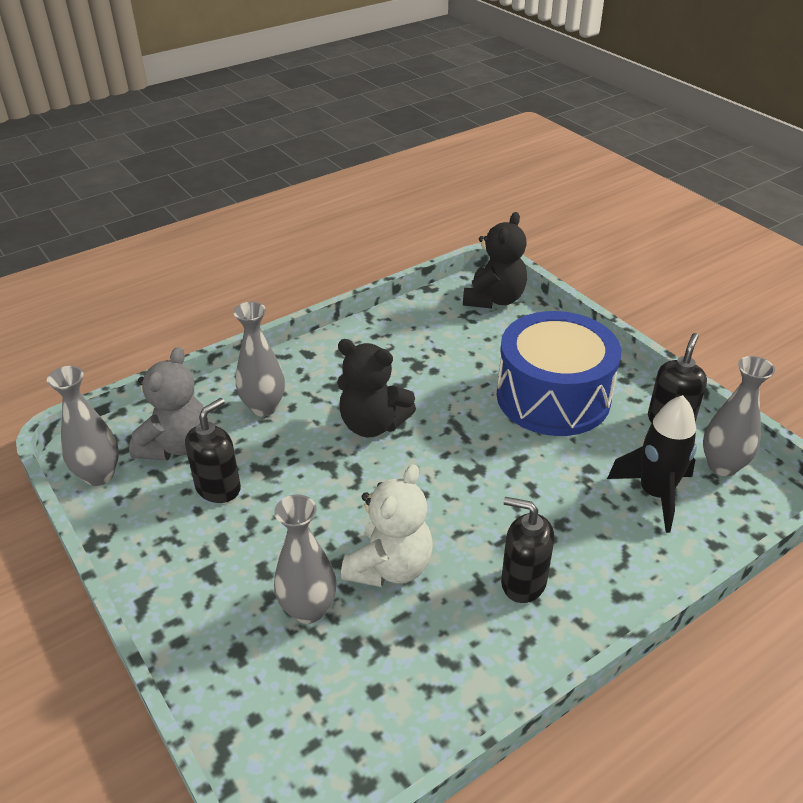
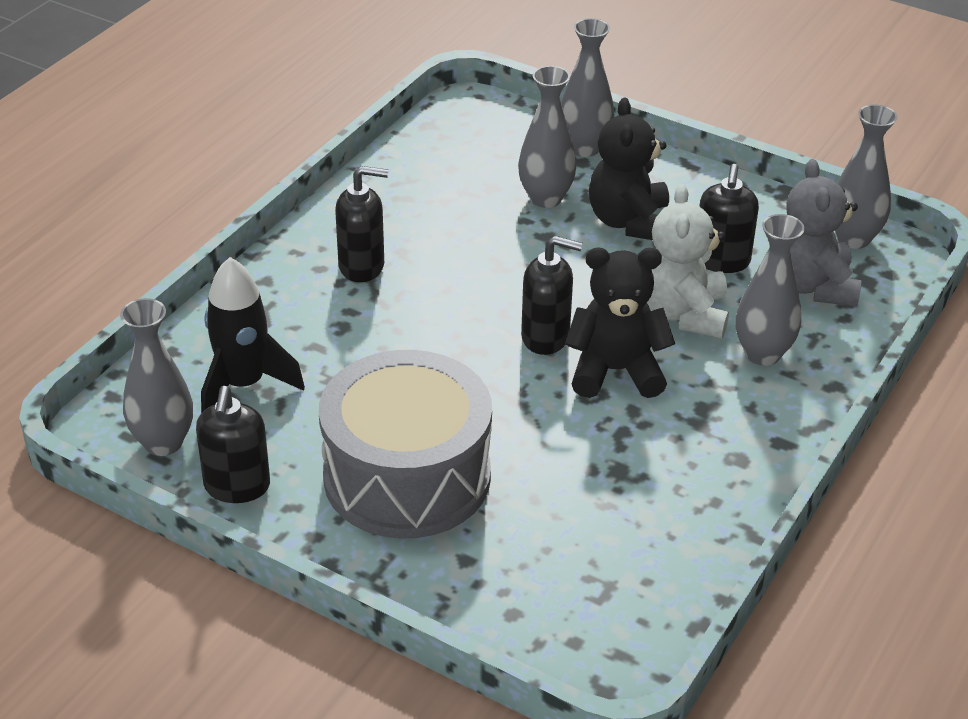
camera: 155 degrees right, 0 degrees up
(219, 670) = (584, 148): none -> grey vase
(390, 567) = (495, 245): white teddy bear -> white teddy bear (684, 314)
(404, 464) = (546, 337): none -> black soap dispenser
(494, 299) = (578, 636): black teddy bear -> black teddy bear (629, 222)
(553, 397) = (407, 476): blue drum -> grey drum

